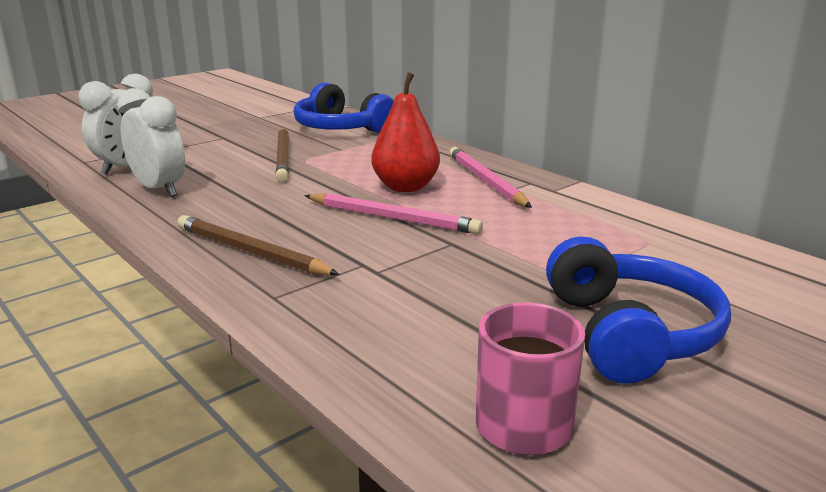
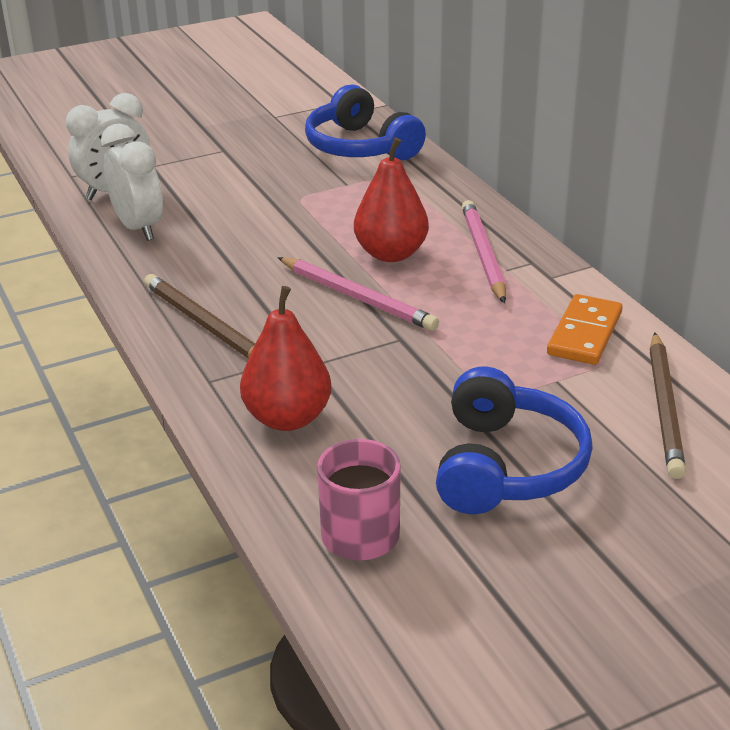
camera: 15 degrees right, 10 degrees up
(283, 157) = (278, 190): brown pencil -> brown pencil (664, 408)
(375, 319) = (287, 418): none -> red pear
(613, 223) = (584, 334): none -> orange domino

